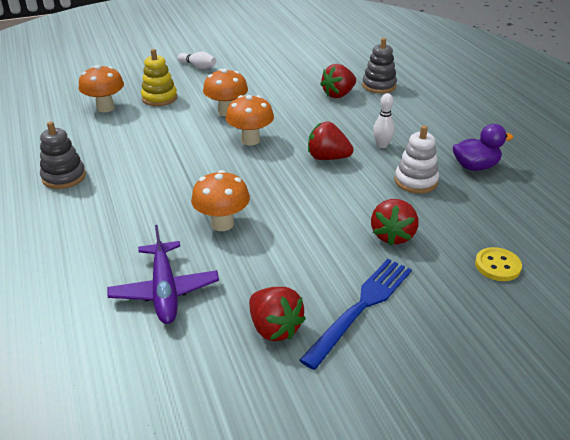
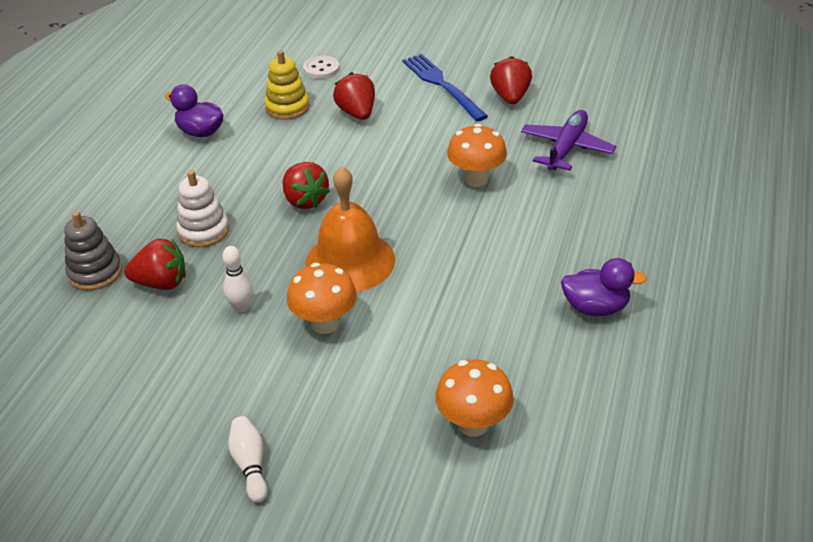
camera: 140 degrees left, 5 degrees up
(64, 177) = (595, 307): grey stacking toy -> purple duck
(159, 98) = (381, 405): yellow stacking toy -> yellow stacking toy (287, 107)
(250, 140) = (350, 261): orange mushroom -> orange bell
(361, 307) = (442, 85): blue fork -> blue fork turned 75 degrees clockwise
(382, 145) = (236, 189): white bowling pin -> white bowling pin (241, 307)
(392, 235) = (357, 113): red strawberry -> red strawberry turned 75 degrees counterclockwise
(416, 181) = (269, 142): white stacking toy -> white stacking toy (204, 231)
(497, 266) = (321, 69): yellow button -> white button

